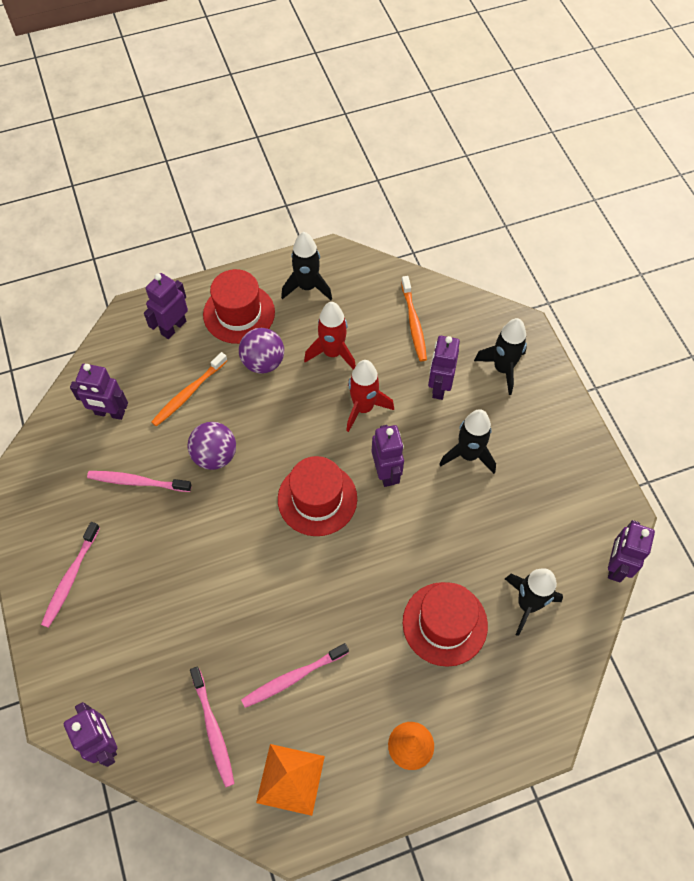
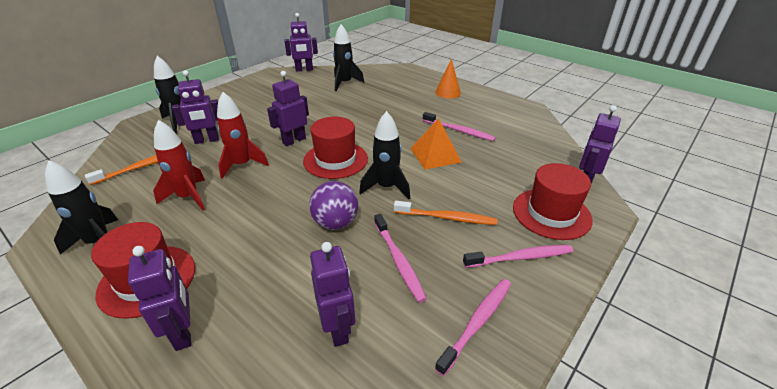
camera: 120 degrees left, 25 degrees down
(173, 327) = (183, 332): purple robot -> purple robot turned 120 degrees counterclockwise
(188, 393) = (277, 272): orange toothbrush -> orange toothbrush (447, 218)
(213, 730) = (520, 145): pink toothbrush -> pink toothbrush (477, 322)
(263, 362) = (214, 234): purple ball -> none
(290, 779) = (506, 116): orange pyramid -> orange pyramid (435, 155)
(445, 623) = (377, 99): red hat -> red hat (551, 213)
(468, 455) = (260, 117): black rocket -> black rocket (386, 187)

